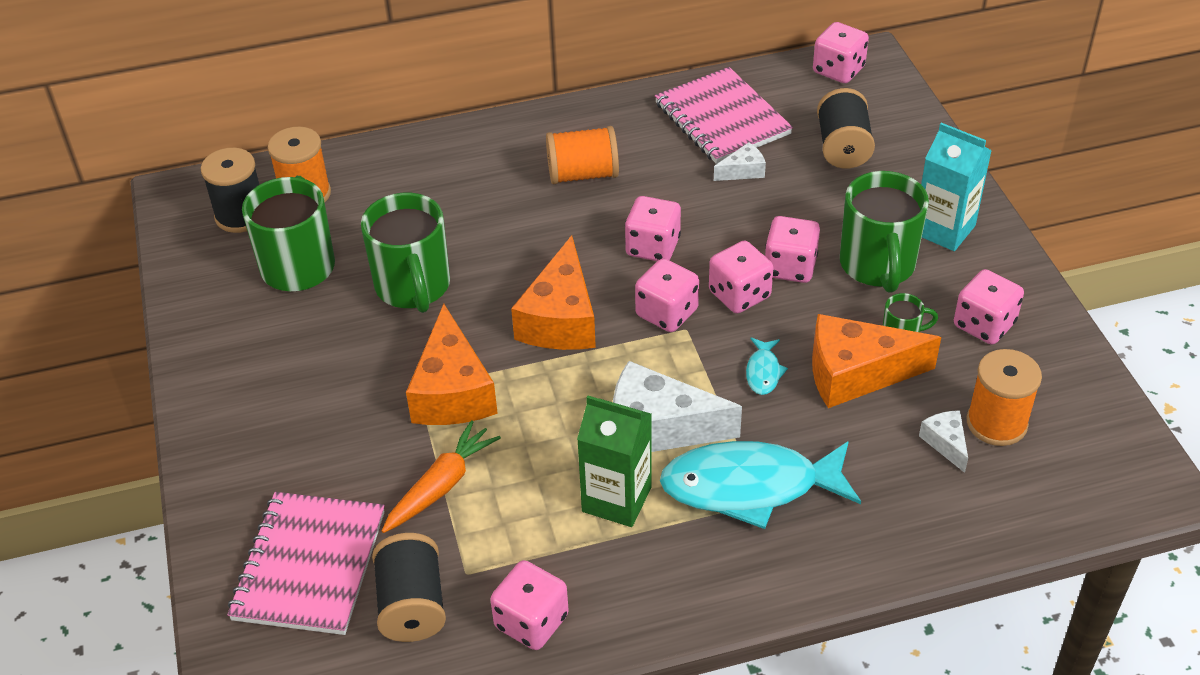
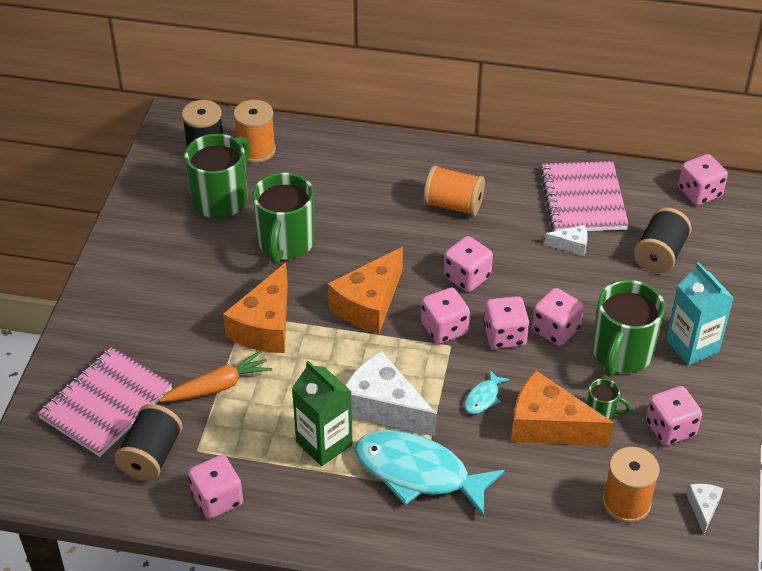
camera: 25 degrees right, 0 degrees up
(945, 443) = (578, 501): white cheese -> white cheese (703, 508)

